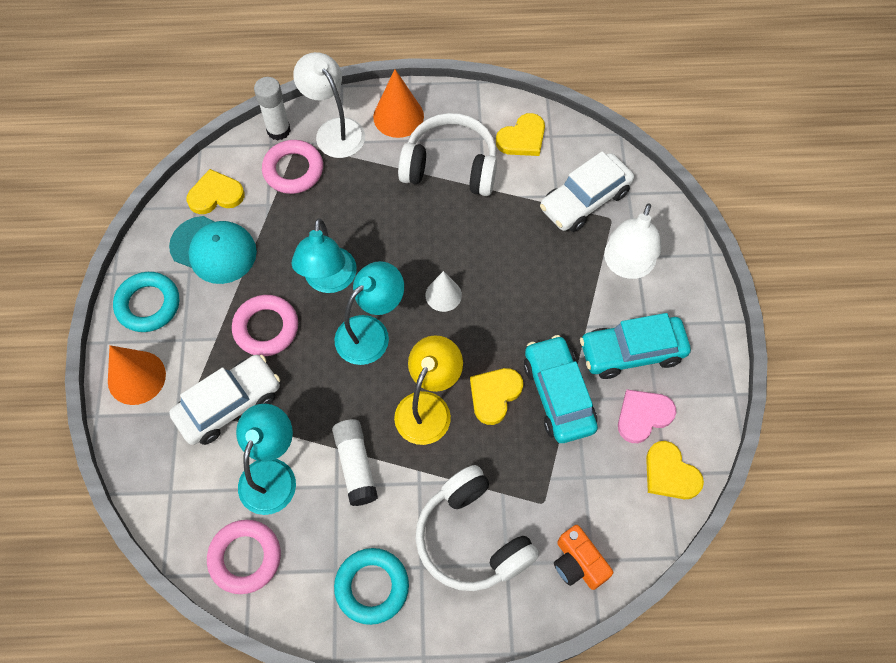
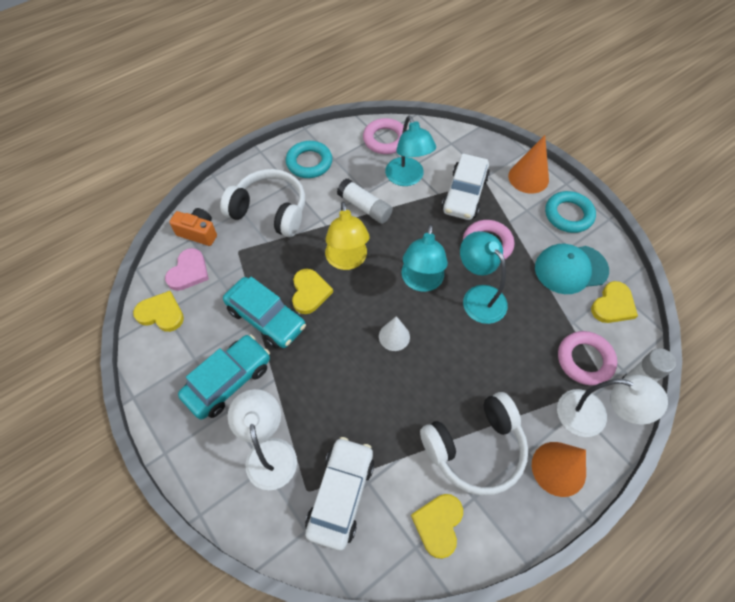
camera: 145 degrees right, 5 degrees down
(643, 416) = (197, 339): pink heart -> pink heart (189, 272)

